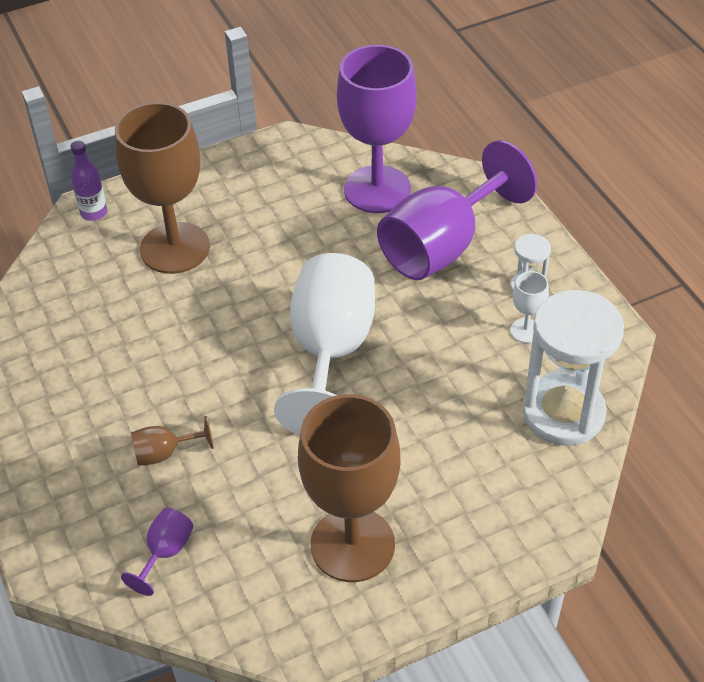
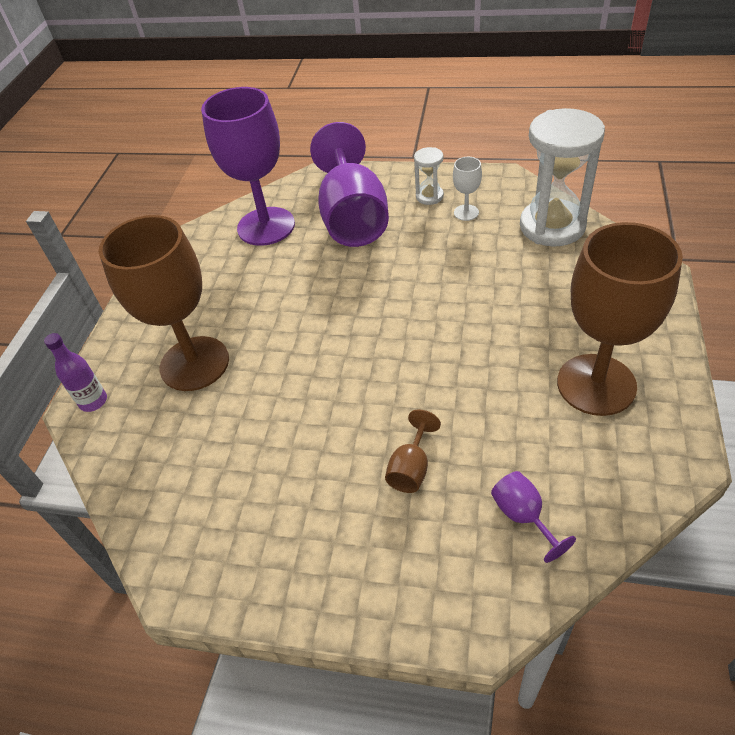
camera: 50 degrees left, 0 degrees up
(330, 353) = (396, 316): white goblet -> none

